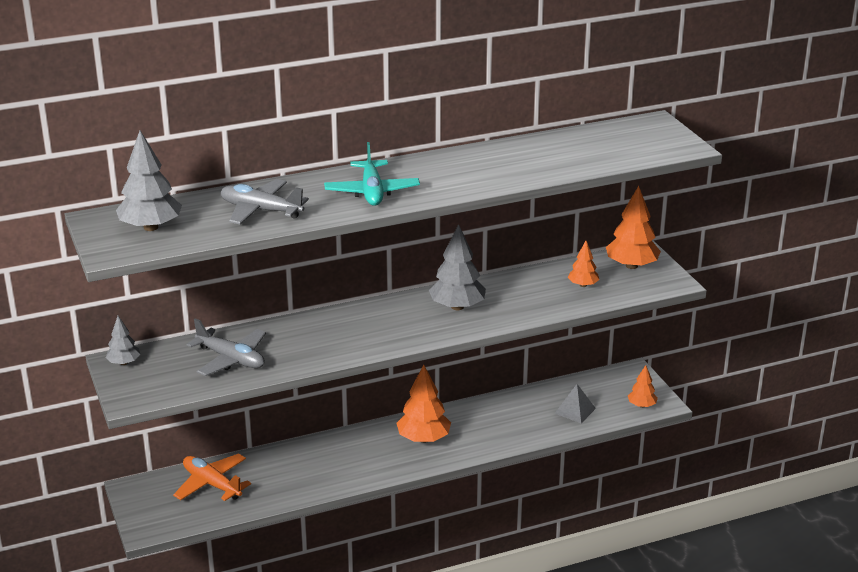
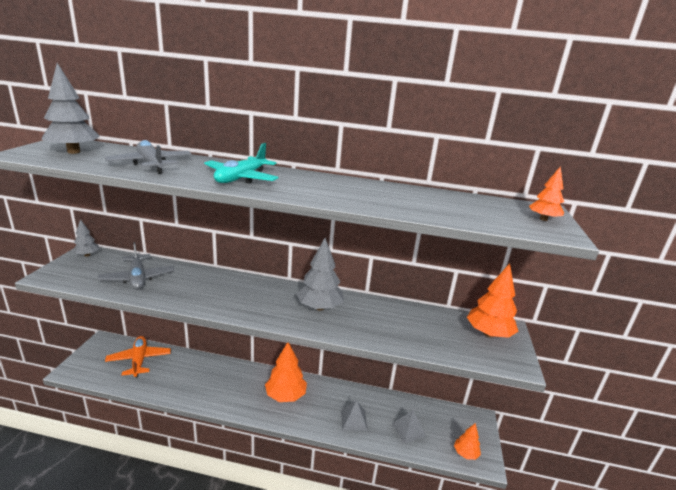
camera: 30 degrees right, 5 degrees down
(515, 427) = (354, 420): none -> grey pyramid
(583, 285) = (432, 332): orange tree -> orange tree (543, 219)

